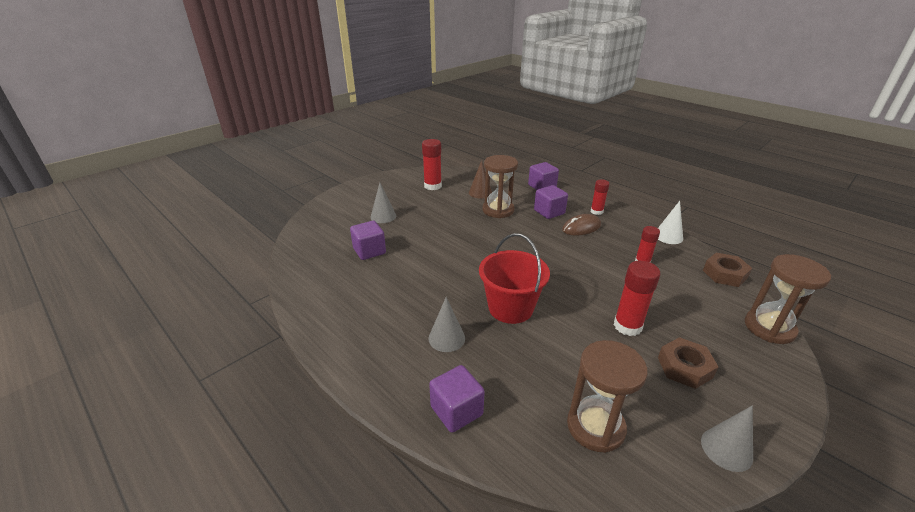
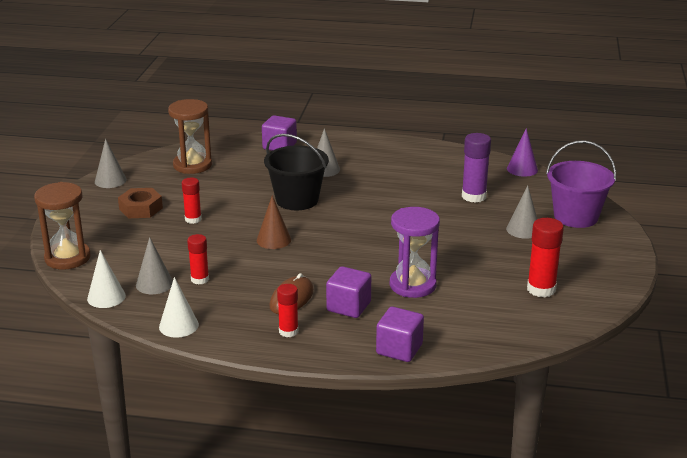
camera: 145 degrees right, 5 degrees down
(292, 259) = (522, 169): none -> purple cone
(338, 212) = (575, 216): none -> purple bucket
(369, 251) = (474, 196): purple cube -> purple glue stick
(480, 193) = (467, 303): brown cone -> brown cone (273, 240)
(498, 210) = (412, 285): brown hourglass -> purple hourglass
(510, 308) = (297, 200): red bucket -> black bucket
(627, 326) = (193, 219): red glue stick -> red glue stick, size x0.64
(681, 271) = (154, 284): none -> grey cone
(724, 274) = (106, 297): brown nut -> white cone

